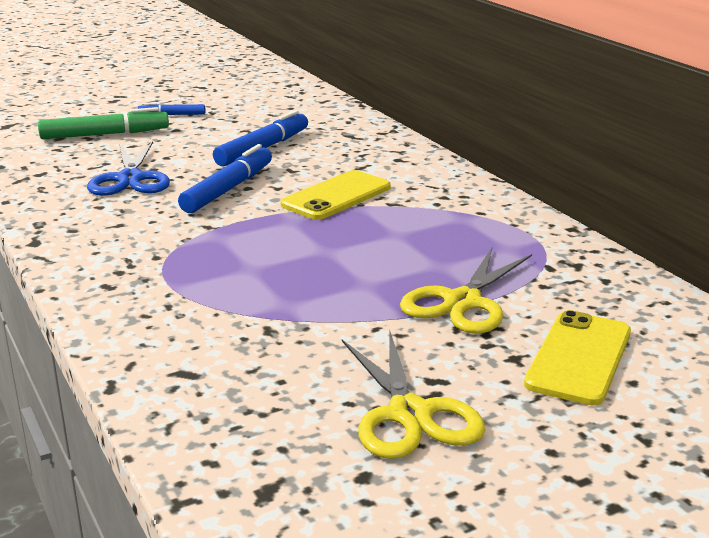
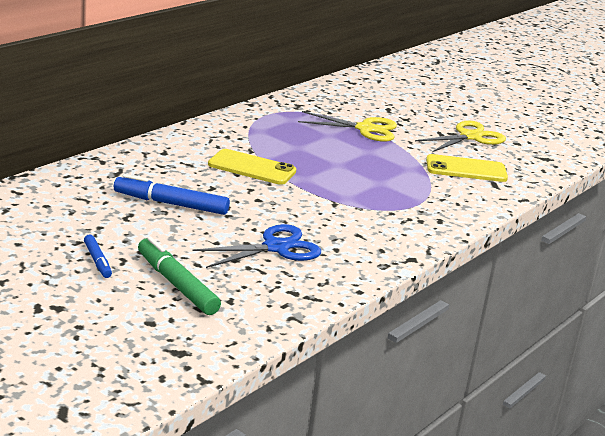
camera: 115 degrees left, 0 degrees up
(228, 189) = (267, 205): blue marker -> none
(579, 358) = (393, 107): yellow phone -> yellow phone (466, 169)

